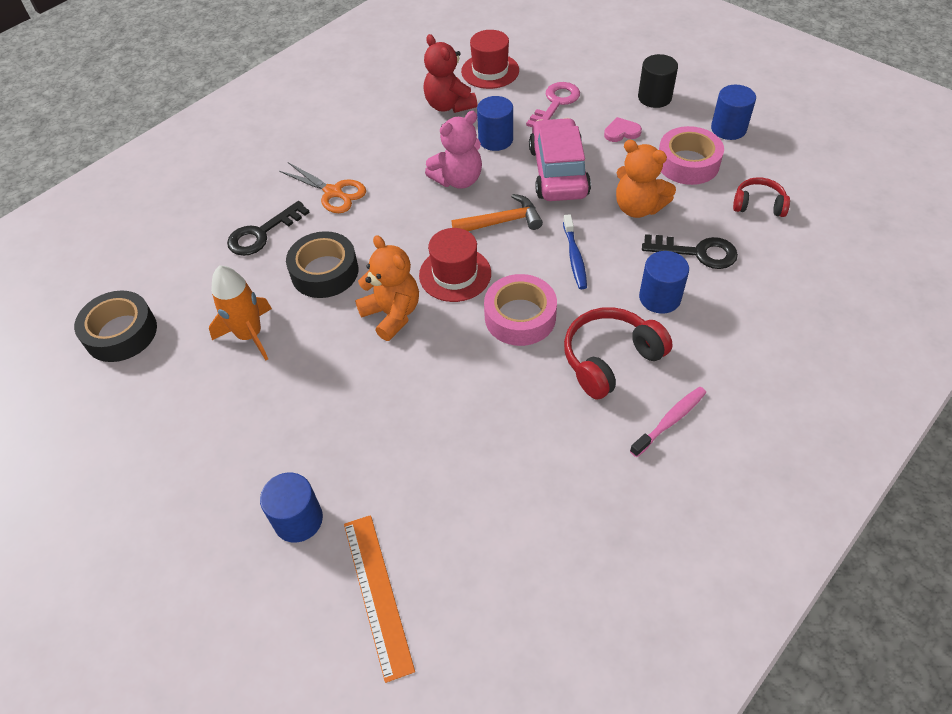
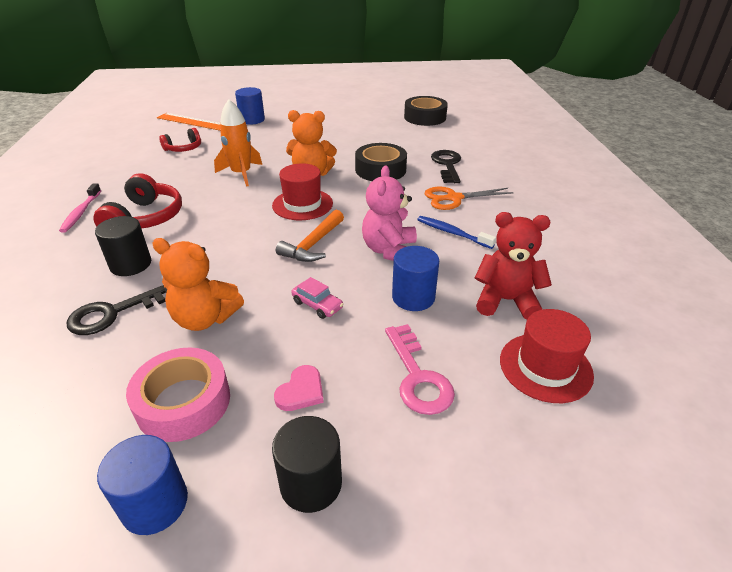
camera: 130 degrees right, 15 degrees down
(250, 335) = (369, 139): orange rocket -> orange rocket (241, 174)
(520, 317) = (230, 208): pink tape -> none
(558, 172) = (317, 305): pink car -> pink car, size x0.42
(574, 257) = (227, 253): blue toothbrush -> blue toothbrush (452, 233)
(638, 208) = (205, 318): orange teddy bear -> orange teddy bear turned 150 degrees counterclockwise
(659, 298) = (131, 264): blue cylinder -> black cylinder
(758, 205) = (59, 402): red headphones -> red headphones (184, 148)

